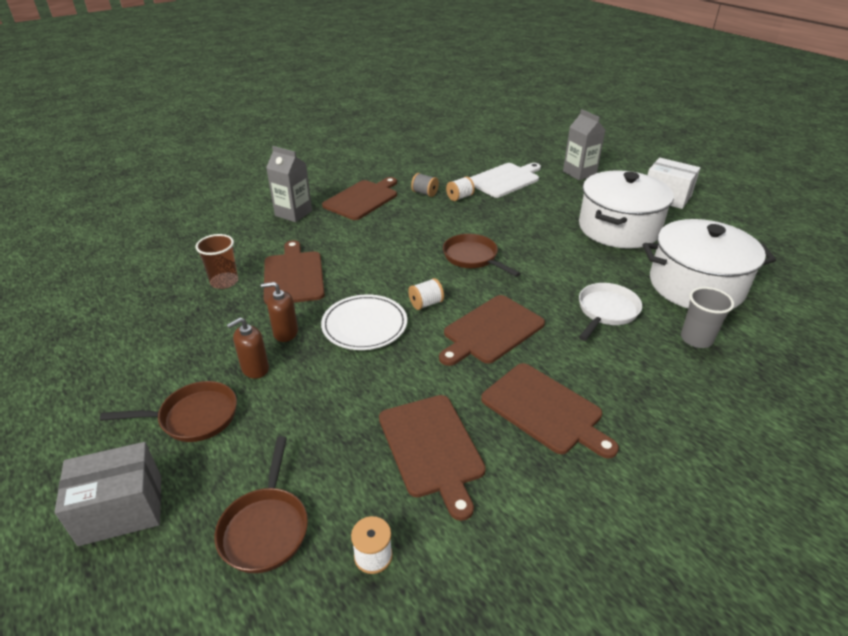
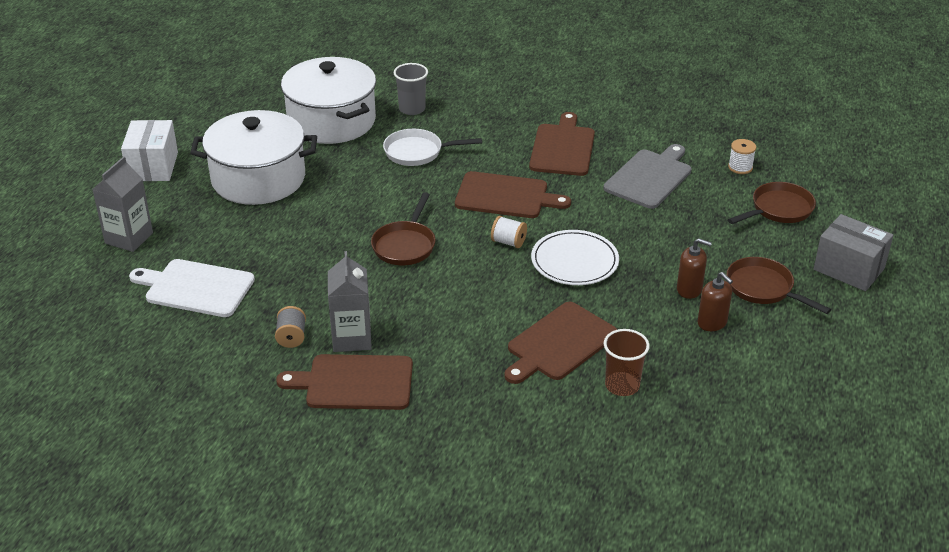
camera: 125 degrees left, 0 degrees up
(285, 333) = (635, 298): brown soap dispenser -> brown soap dispenser (712, 323)
(293, 213) = (446, 423): grey carton -> grey carton (352, 338)
(432, 448) = (650, 177): brown cutting board -> grey cutting board
(460, 197) = (278, 305): white spool -> none

